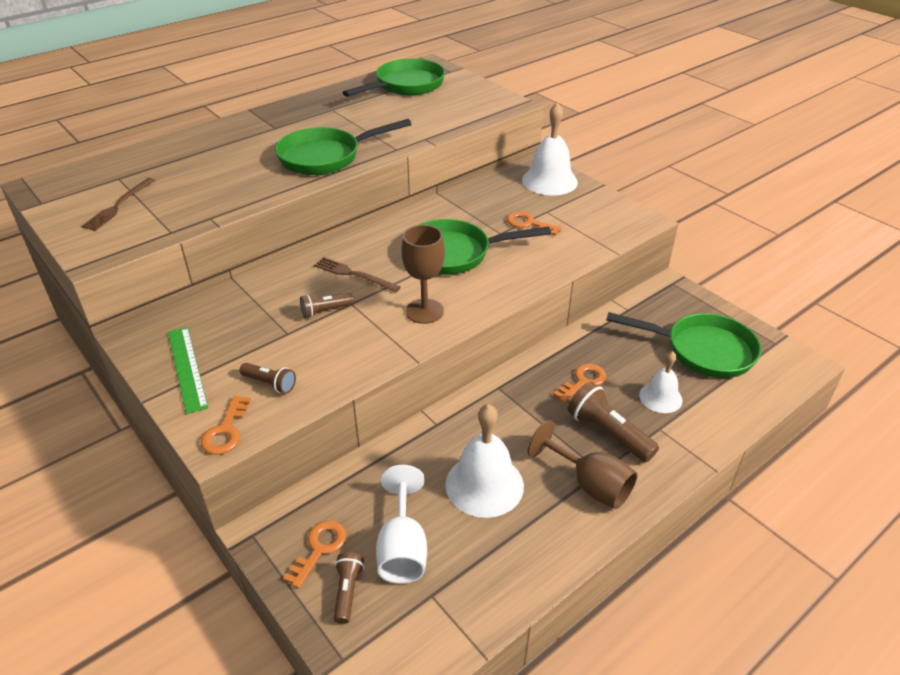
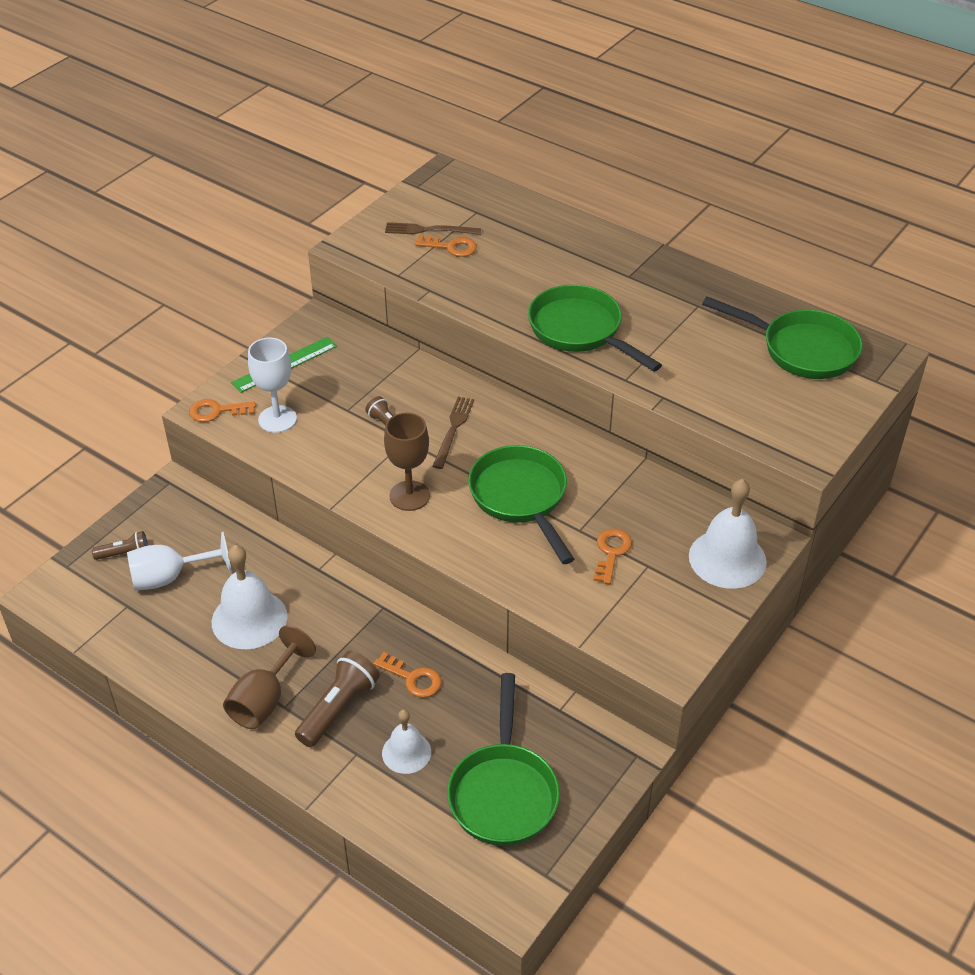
camera: 75 degrees right, 5 degrees up
(270, 384) = (277, 419): brown flashlight -> white goblet
(319, 549) = (162, 526): orange key -> orange key (451, 247)

